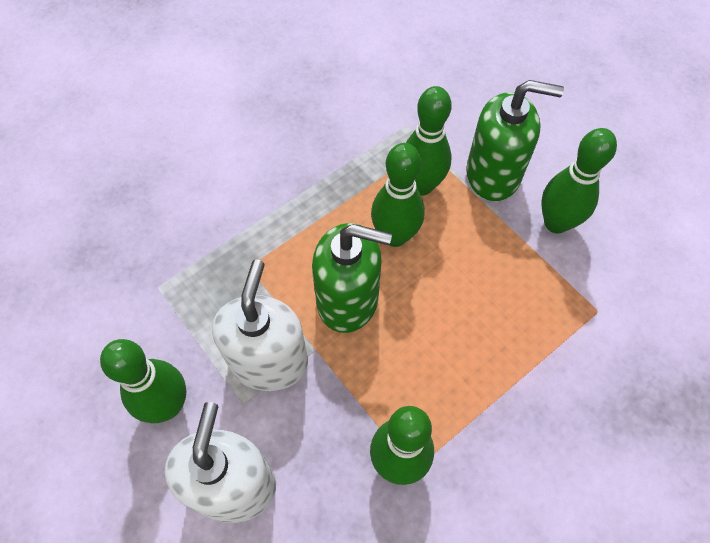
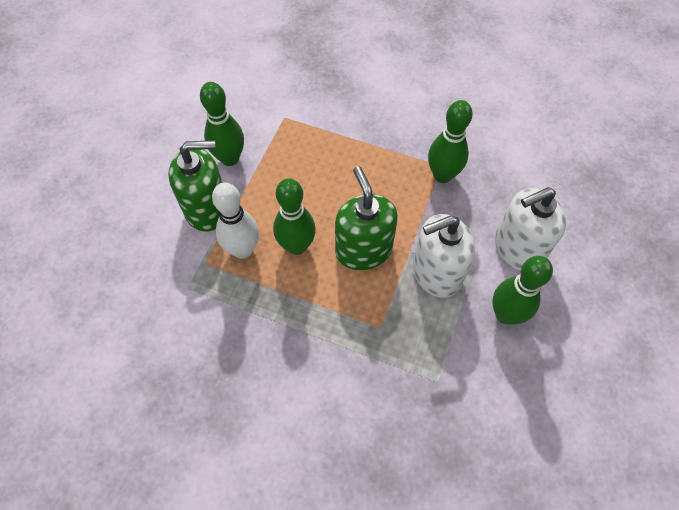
camera: 120 degrees left, 0 degrees up
(421, 185) = (243, 249): green bowling pin -> white bowling pin
(493, 174) = (207, 209): green soap dispenser -> green soap dispenser turned 105 degrees clockwise

